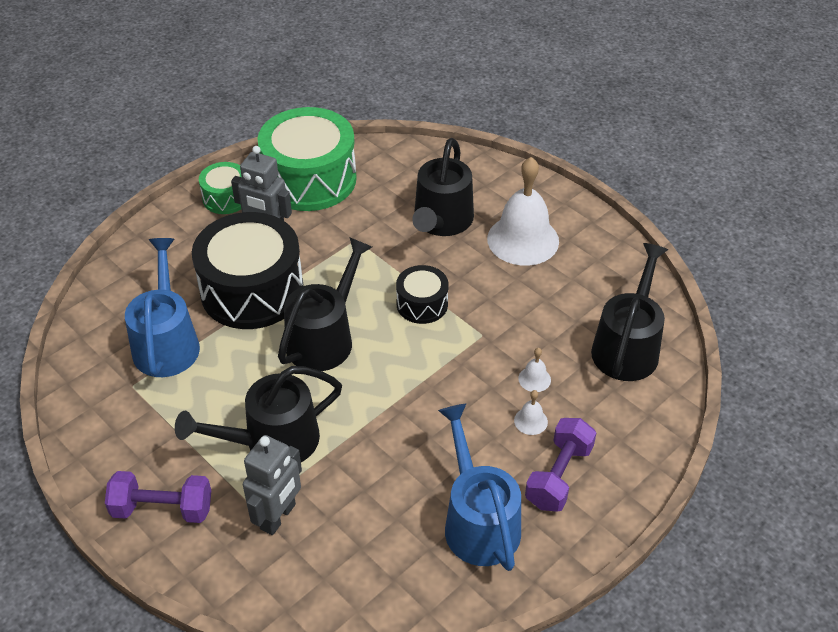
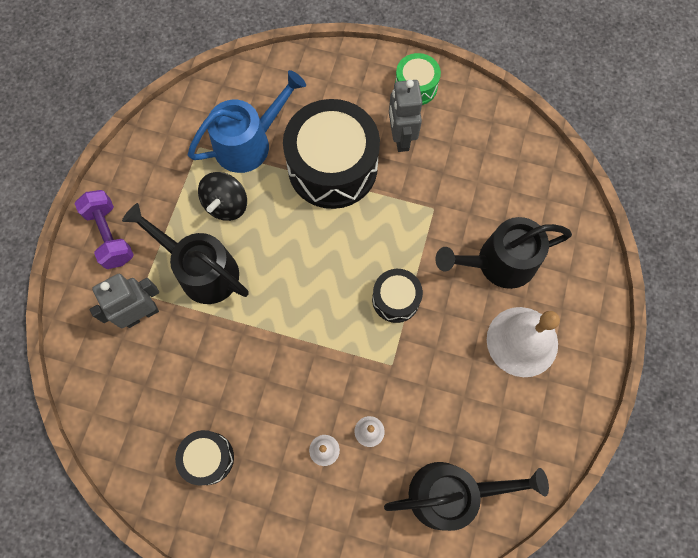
camera: 60 degrees right, 25 degrees up
(218, 390) = (226, 204): none -> black spinning top
(278, 517) = (141, 314): grey robot -> grey robot turned 150 degrees clockwise
(310, 179) = (478, 133): green drum -> none
(324, 338) = (317, 247): black watering can -> none
(478, 521) = (208, 458): blue watering can -> black drum
(559, 476) = (282, 500): purple dumbbell -> none

